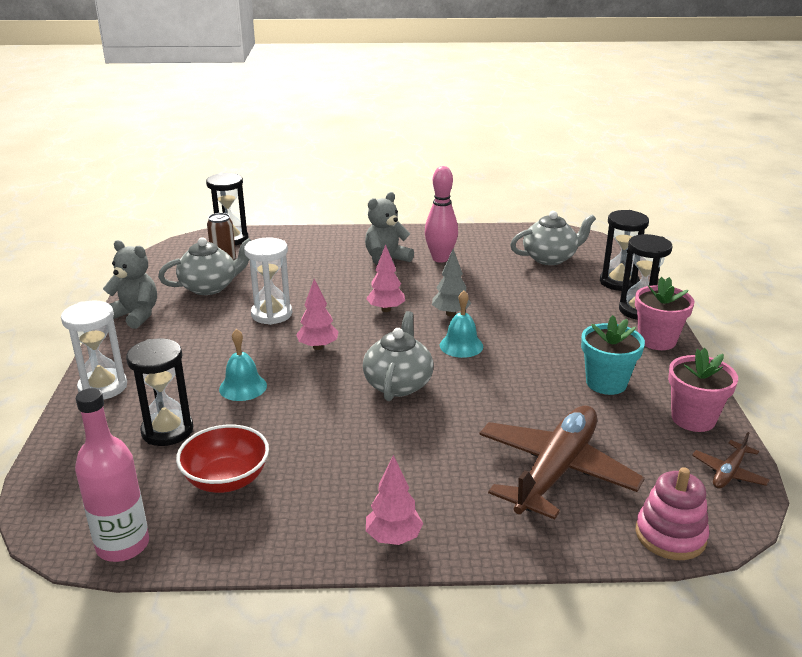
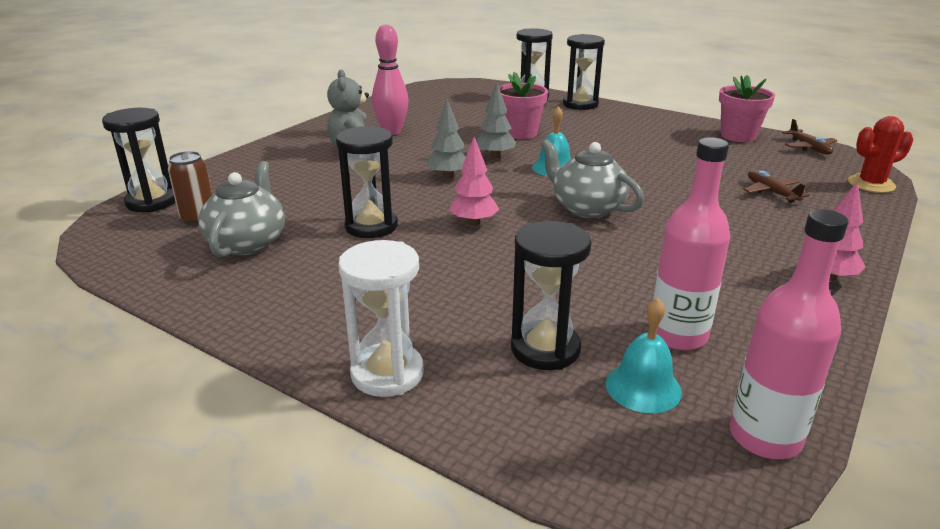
camera: 55 degrees left, 0 degrees up
(135, 315) = (233, 306): grey teddy bear -> none
(226, 479) = (678, 335): red bowl -> pink bottle
(243, 387) = (503, 280): turquoise bell -> turquoise bell (643, 387)
(271, 314) = (371, 226): white hourglass -> black hourglass
(386, 309) = (448, 176): pink tree -> grey tree
(550, 258) = (460, 101): grey teapot -> none
(555, 471) = (771, 192): brown plane -> brown plane, size x0.45
(606, 383) = (668, 143): turquoise flower pot -> none
(657, 340) = (627, 113): pink flower pot -> pink flower pot (520, 133)
(670, 535) = (871, 184): pink stacking toy -> red cactus

